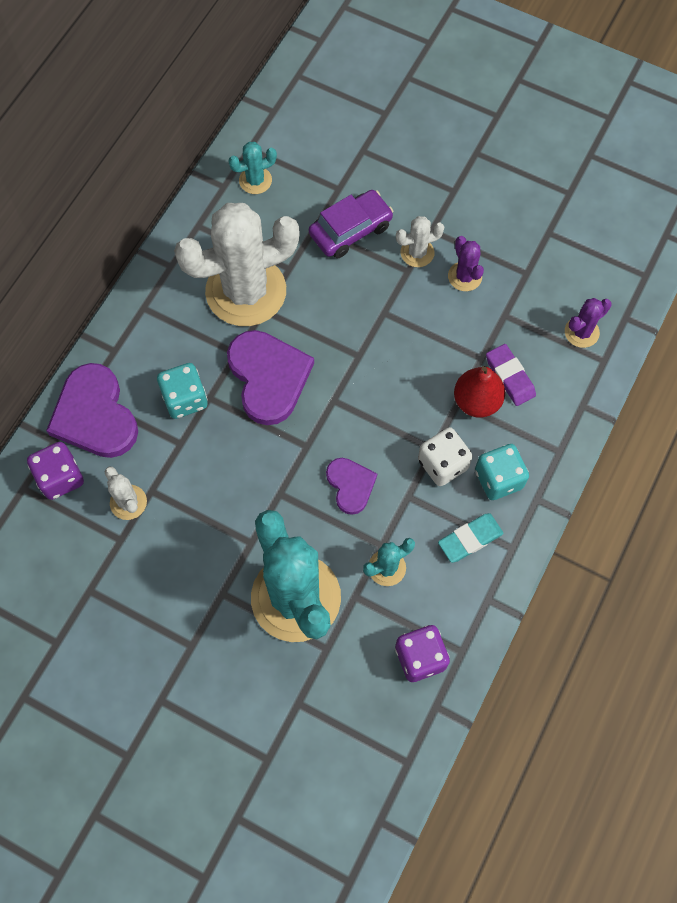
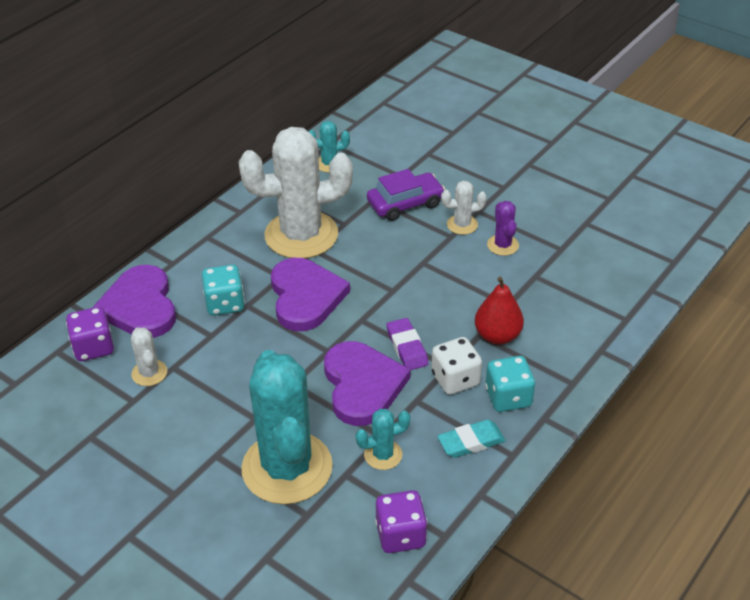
camera: 10 degrees right, 25 degrees down
(350, 485) = (362, 385): purple heart -> purple heart, size x1.76
(510, 377) = (532, 321): purple eraser -> purple eraser (407, 347)
(581, 332) = (607, 296): purple cactus -> none

